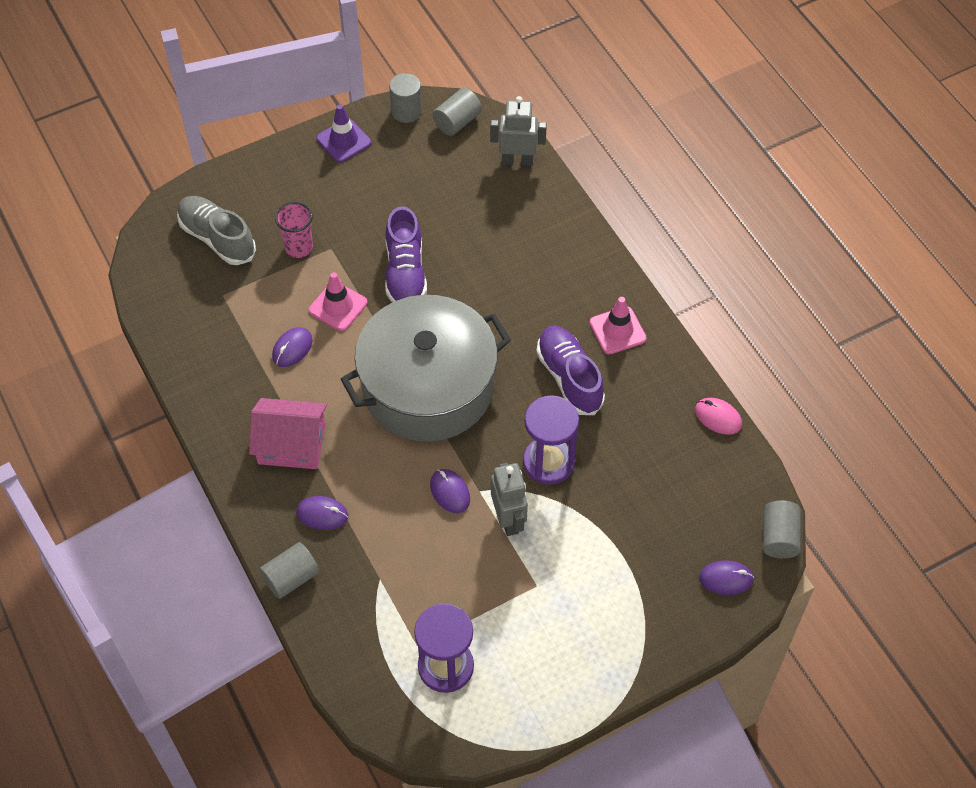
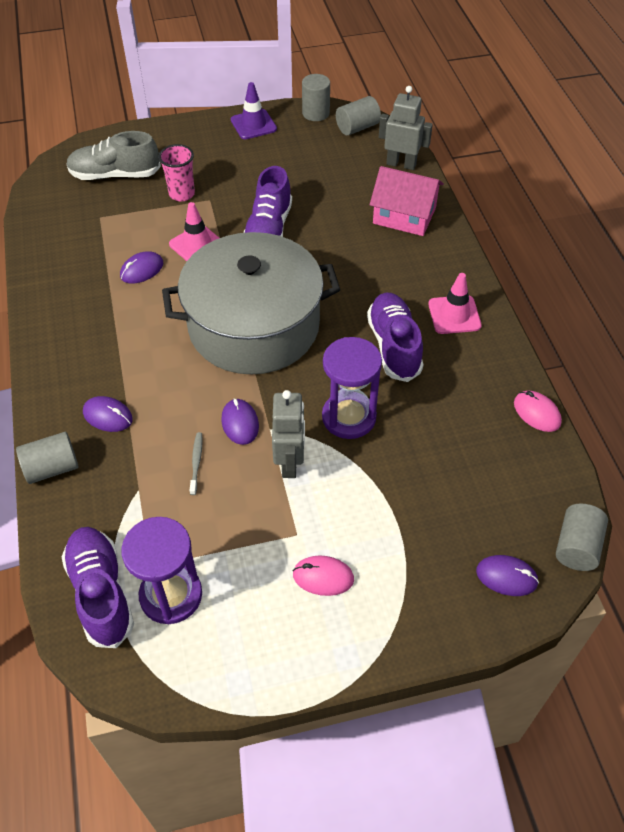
camera: 15 degrees right, 5 degrees down
(217, 238) = (115, 175): grey shoe -> grey shoe turned 60 degrees counterclockwise
(291, 444) = (106, 348): pink house -> pink house (404, 215)
(384, 680) = (101, 593): none -> purple shoe
(423, 540) = (196, 462): none -> grey toothbrush
(571, 618) = (323, 577): none -> pink mouse

